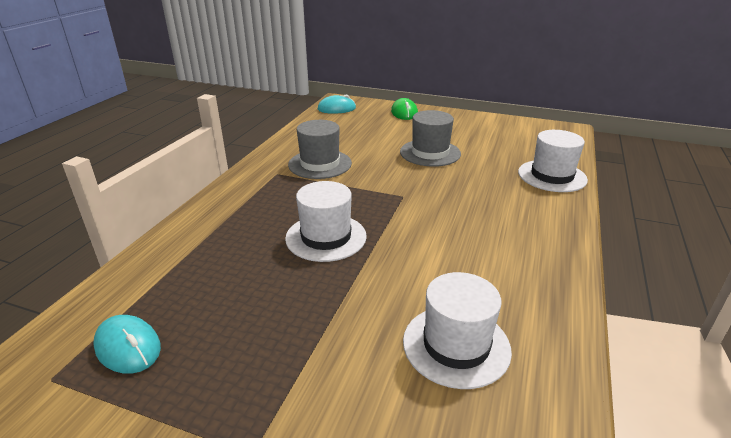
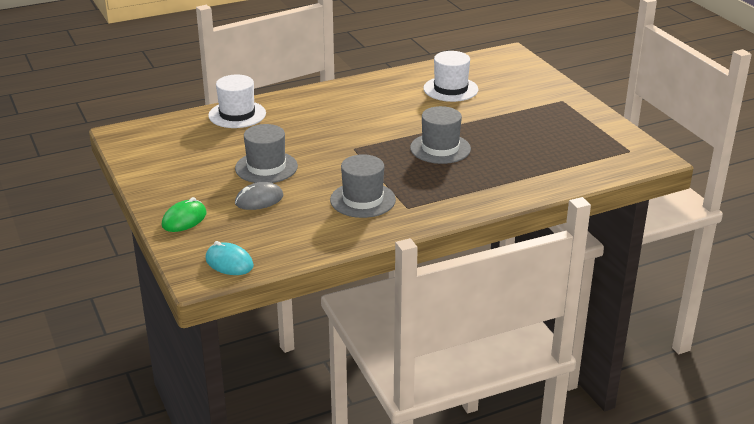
camera: 135 degrees left, 0 degrees up
(128, 347) = (590, 147): turquoise mouse -> none
(326, 237) = (440, 148): white hat -> grey hat
(388, 136) = (259, 200): none -> grey mouse

